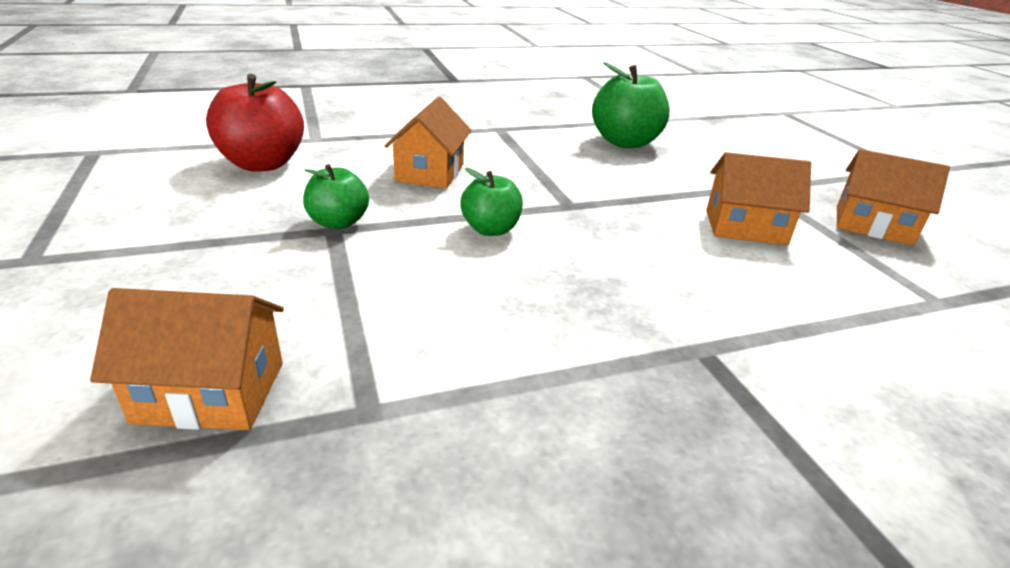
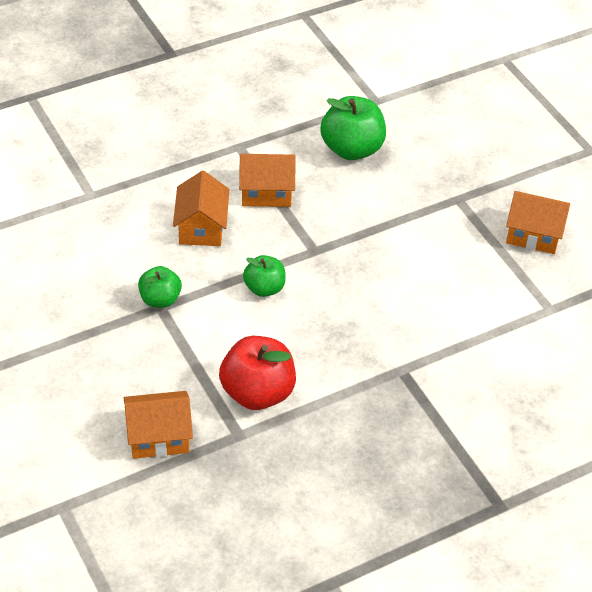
camera: 10 degrees left, 15 degrees up
(262, 164) = (70, 240): red apple -> red apple (257, 393)
(745, 227) = (440, 253): orange house -> orange house (266, 192)

